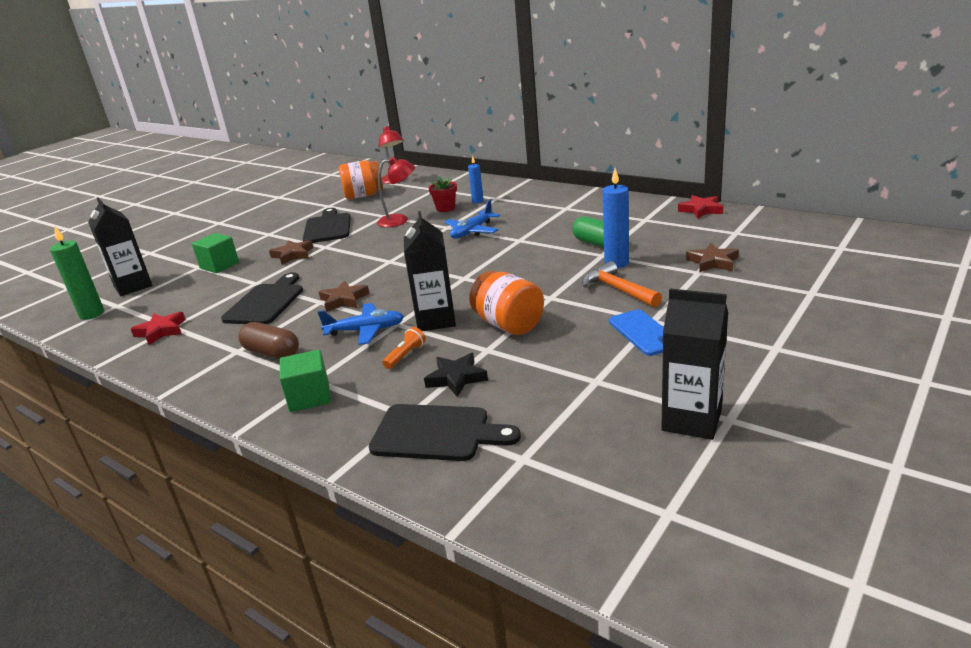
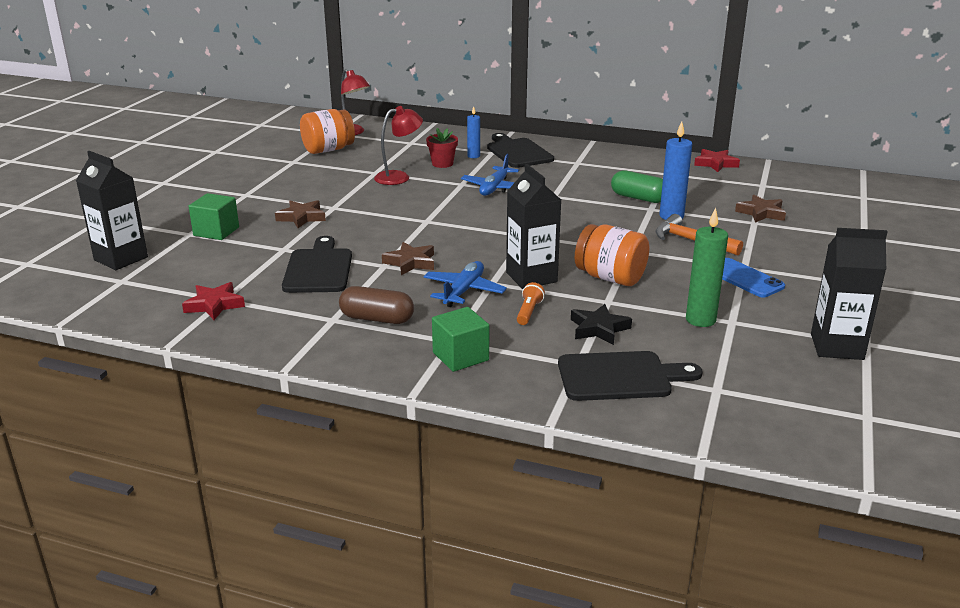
camera: 20 degrees left, 0 degrees up
(92, 314) = (97, 292): green candle -> green candle (700, 320)
(328, 227) = (316, 186): black cutting board -> black cutting board (518, 152)
(365, 330) = (464, 291): blue plane -> blue plane turned 45 degrees counterclockwise

